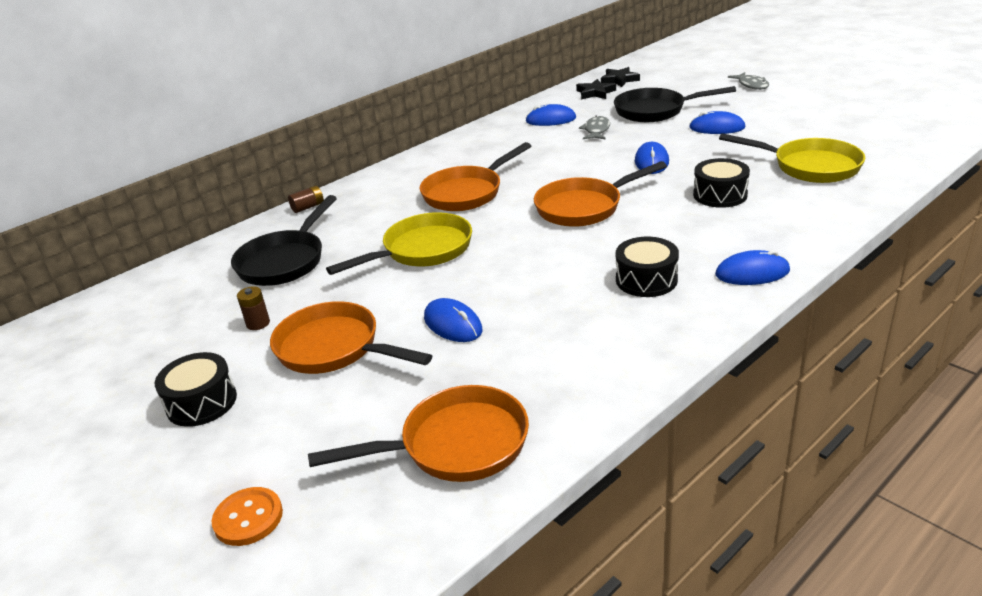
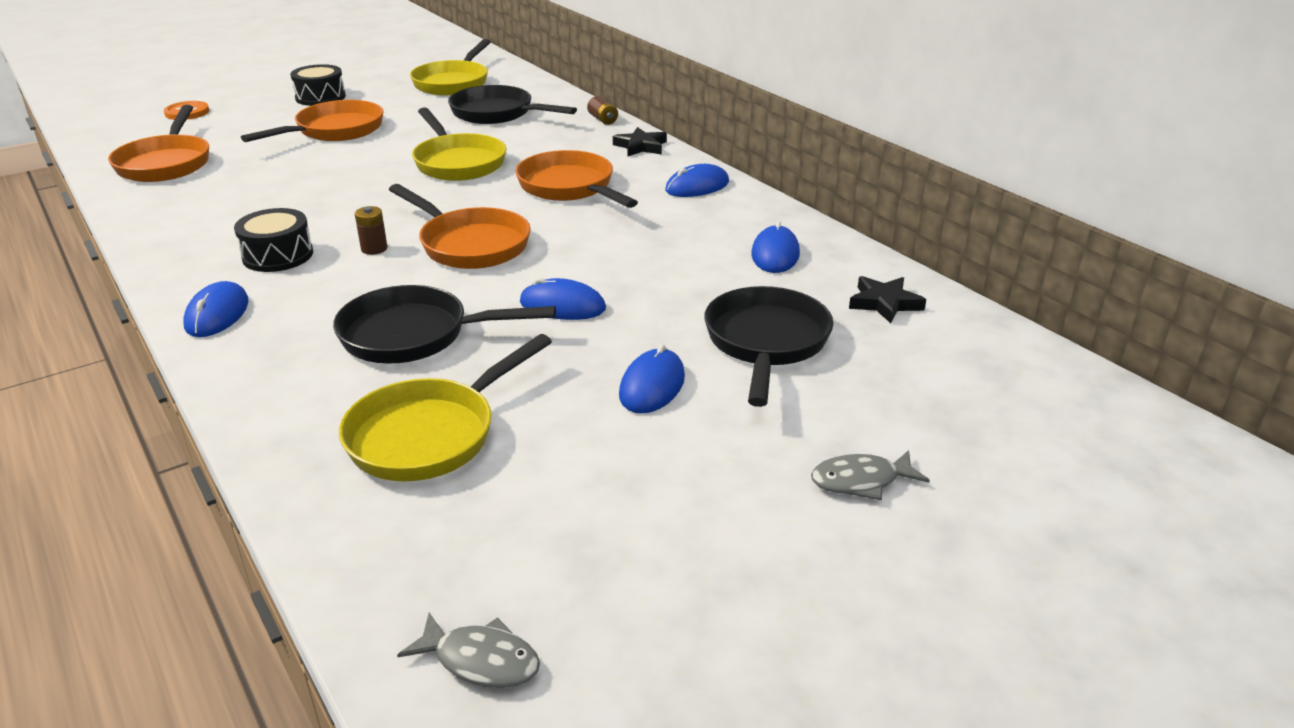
camera: 95 degrees right, 0 degrees up
(168, 313) = (453, 83): none -> yellow pan
(258, 323) = (403, 108): brown battery -> brown battery (374, 249)
(453, 324) = (314, 169): blue mouse -> blue mouse (697, 186)
(584, 207) = (470, 244): orange pan -> orange pan turned 150 degrees clockwise
(596, 130) = (708, 282): grey fish -> grey fish (480, 660)
(619, 80) = (949, 335): black star -> black star (641, 146)
(720, 195) = (414, 335): black drum -> black pan

